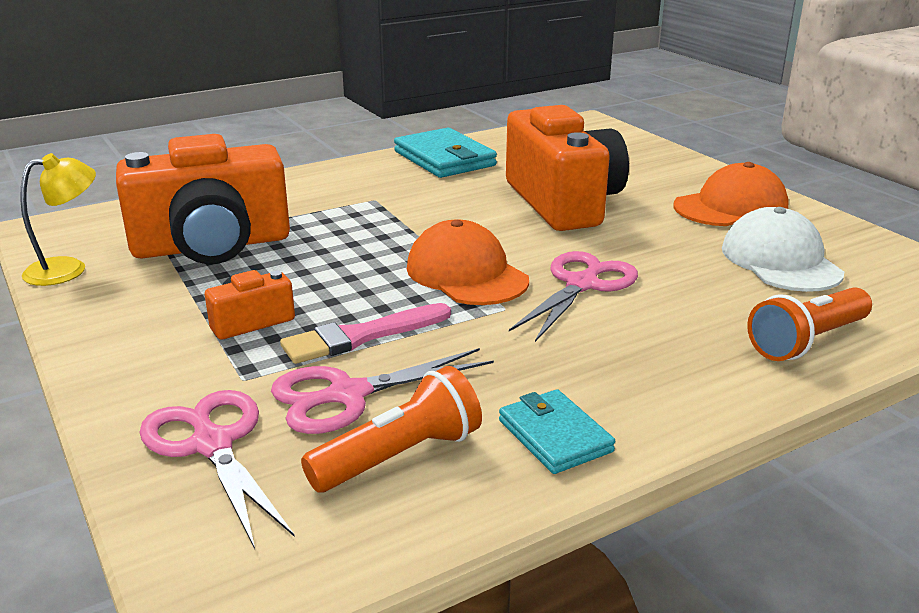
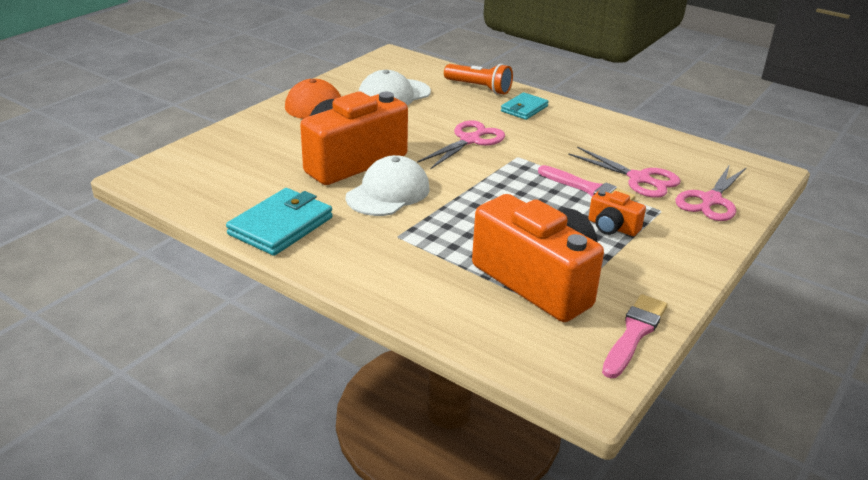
camera: 115 degrees left, 5 degrees up
(68, 269) = (634, 333): yellow lamp -> pink brush
(399, 456) = (662, 157): orange flashlight -> none
(466, 274) = (489, 174): orange cap -> none
(468, 209) = (388, 193): none -> white cap
(554, 436) = (610, 130): turquoise wallet -> turquoise wallet (524, 109)
(582, 284) = (470, 140): pink scissors -> pink scissors turned 120 degrees clockwise

